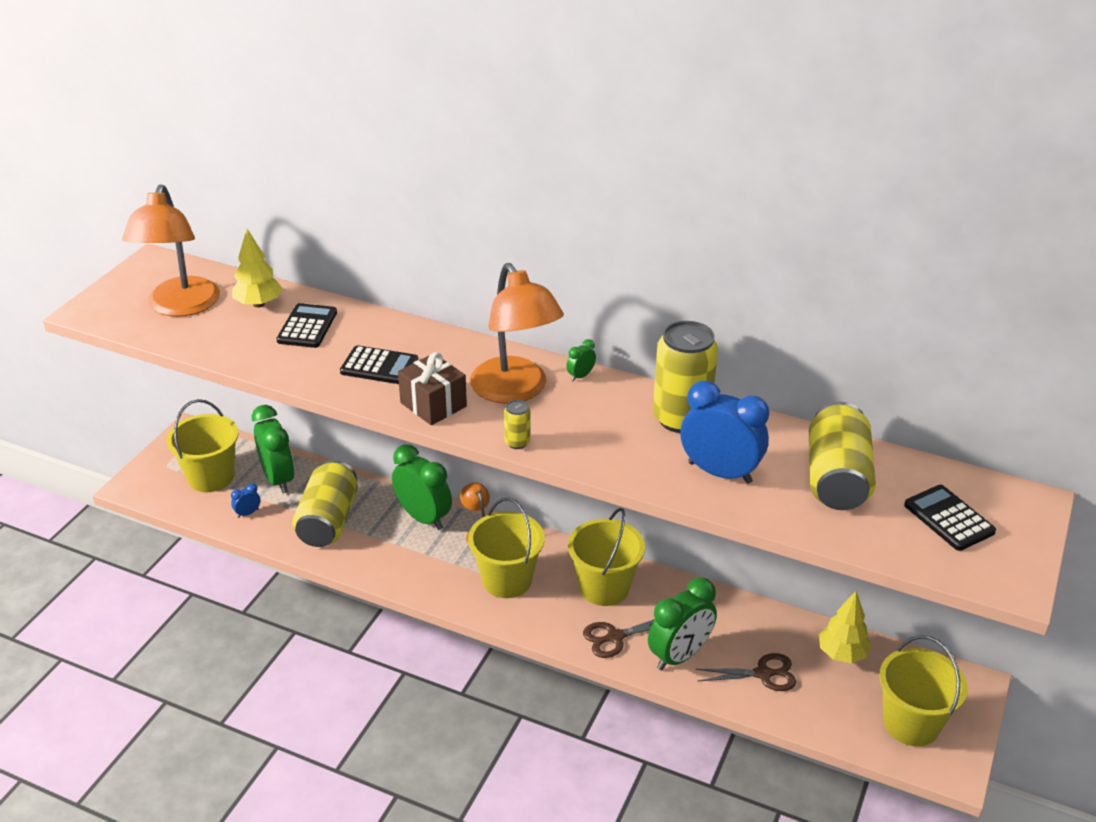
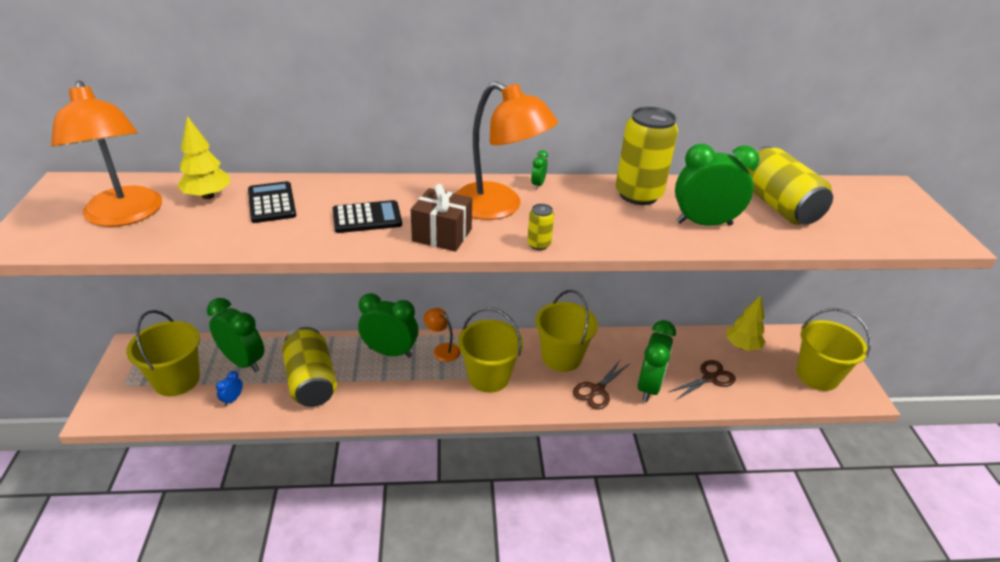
camera: 30 degrees left, 0 degrees up
(720, 472) = (704, 223): blue clock -> green clock
(948, 518) = (868, 211): black calculator -> none

